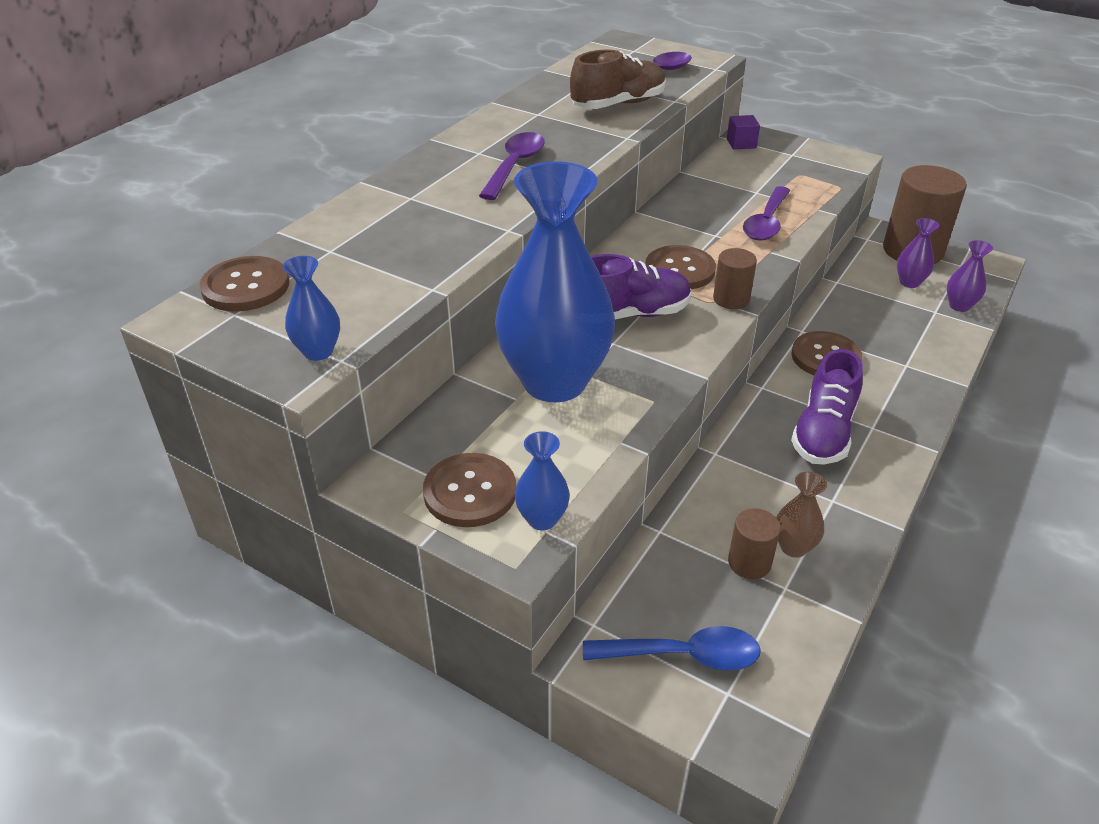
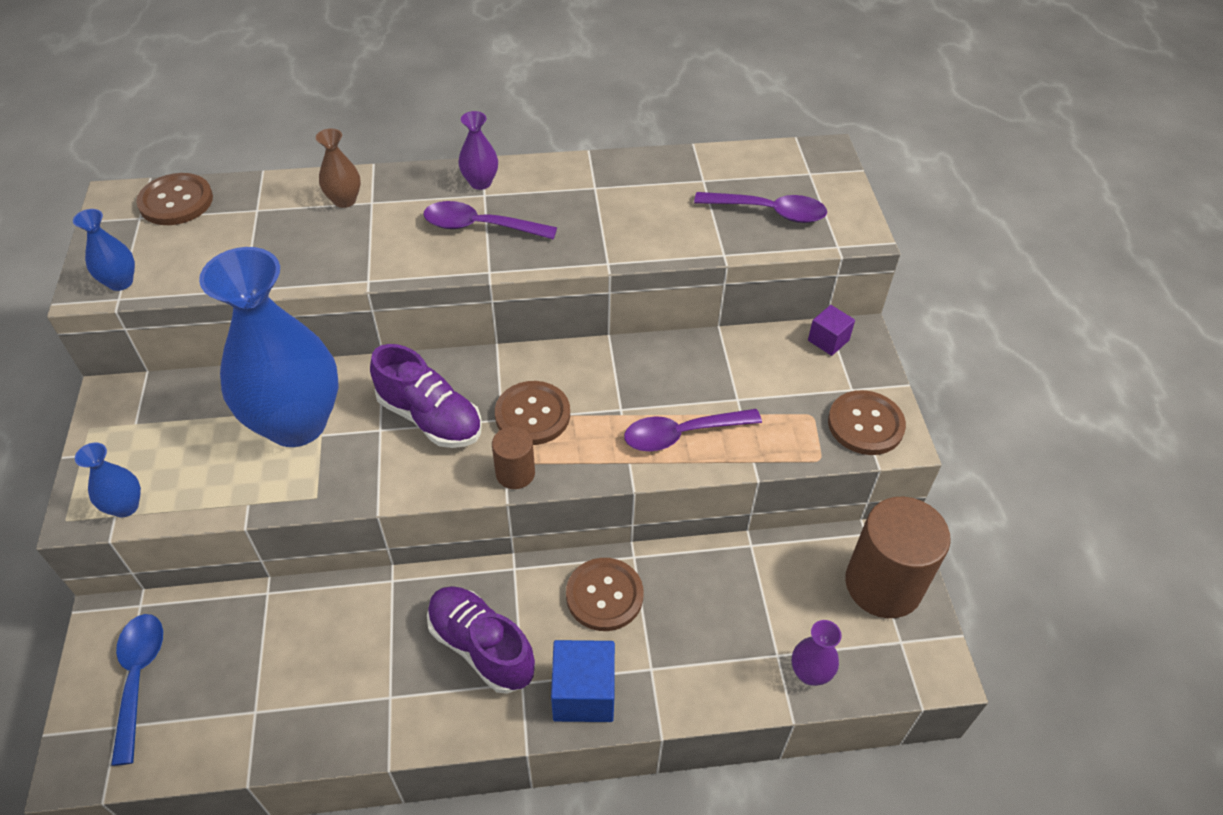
camera: 50 degrees right, 10 degrees up
(470, 492) = (130, 450): brown button -> brown button (865, 424)
(515, 166) = (480, 226): purple spoon -> purple spoon turned 150 degrees counterclockwise
(618, 104) = (670, 224): brown shoe -> none
(683, 655) = (139, 678): blue spoon -> blue spoon turned 150 degrees counterclockwise
(749, 562) = (268, 672): brown cylinder -> none
(793, 547) = (307, 695): brown vase -> brown vase (344, 200)
(823, 433) = (481, 647): purple shoe -> purple shoe turned 60 degrees clockwise
(904, 402) = (583, 693): none -> blue cube
(909, 282) = (812, 608): purple vase -> purple vase (480, 182)

